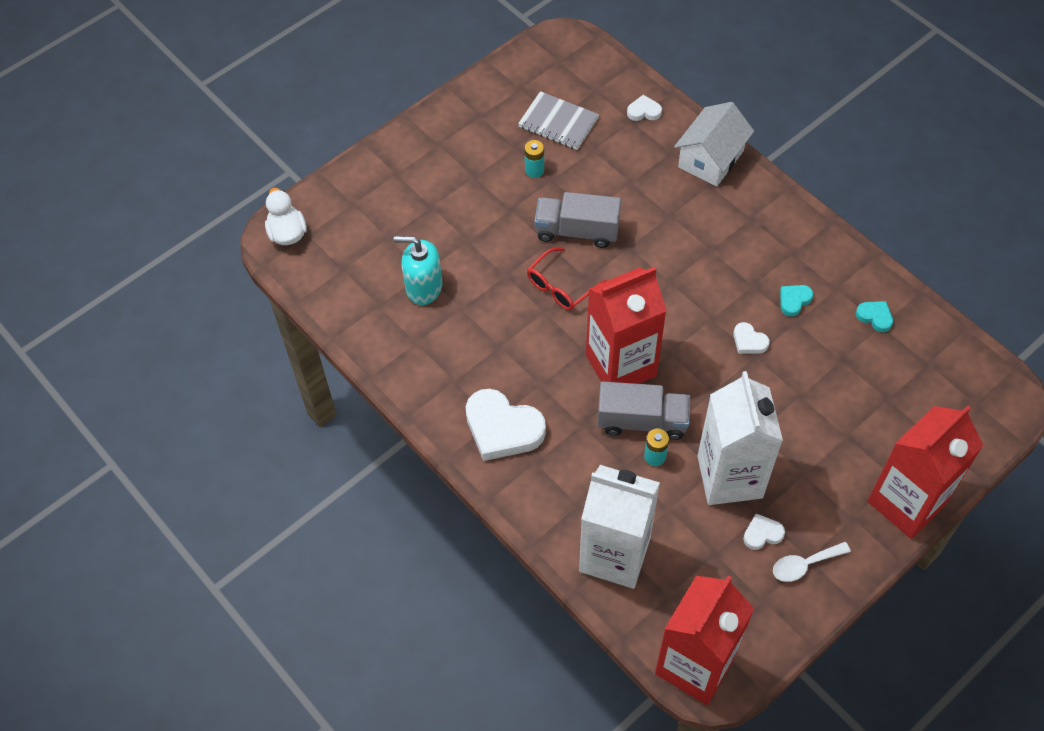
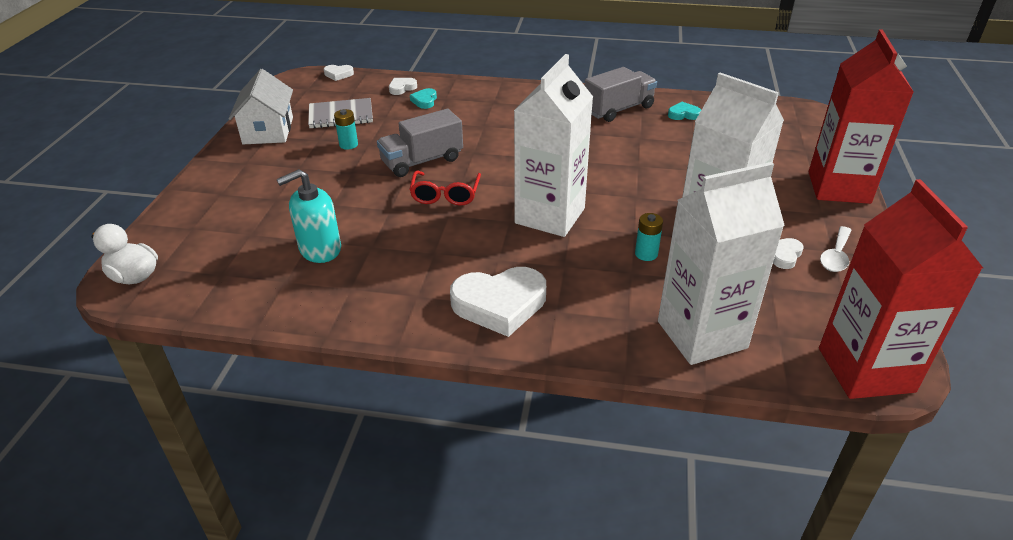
camera: 40 degrees left, 20 degrees down
(621, 365) = (550, 216): red carton -> white carton
(642, 421) = (608, 239): grey truck -> grey truck (618, 109)
(711, 159) = (478, 91): white house -> white house (268, 130)
(749, 341) = (623, 160): white heart -> white heart (338, 74)
(794, 300) = (624, 129): turquoise heart -> turquoise heart (424, 101)

